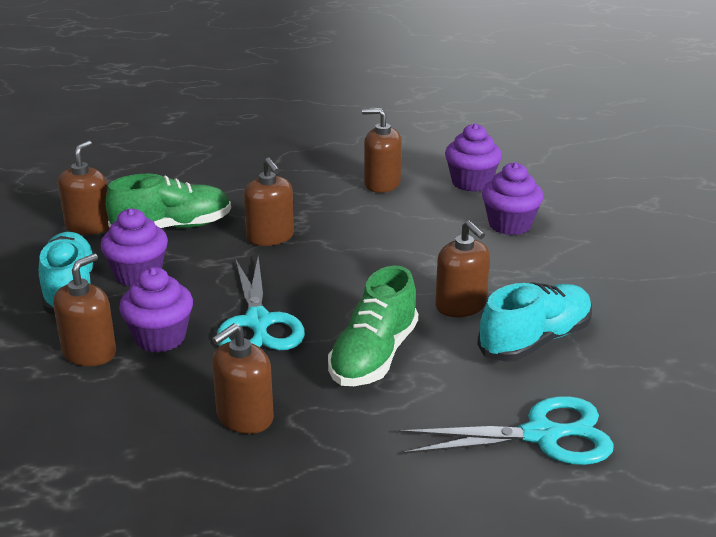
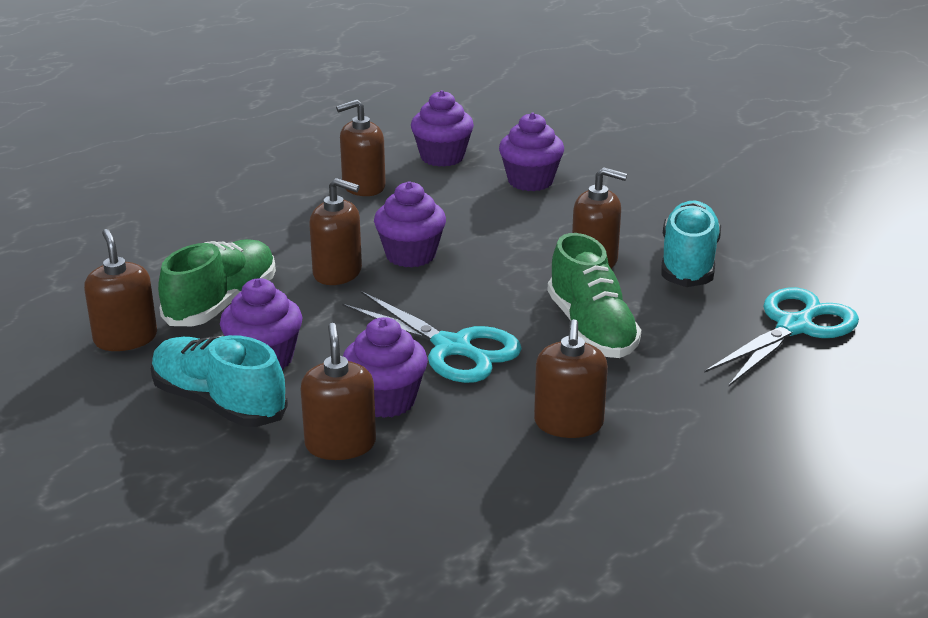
camera: 40 degrees left, 0 degrees up
(336, 245) = (410, 255): none -> purple cupcake

